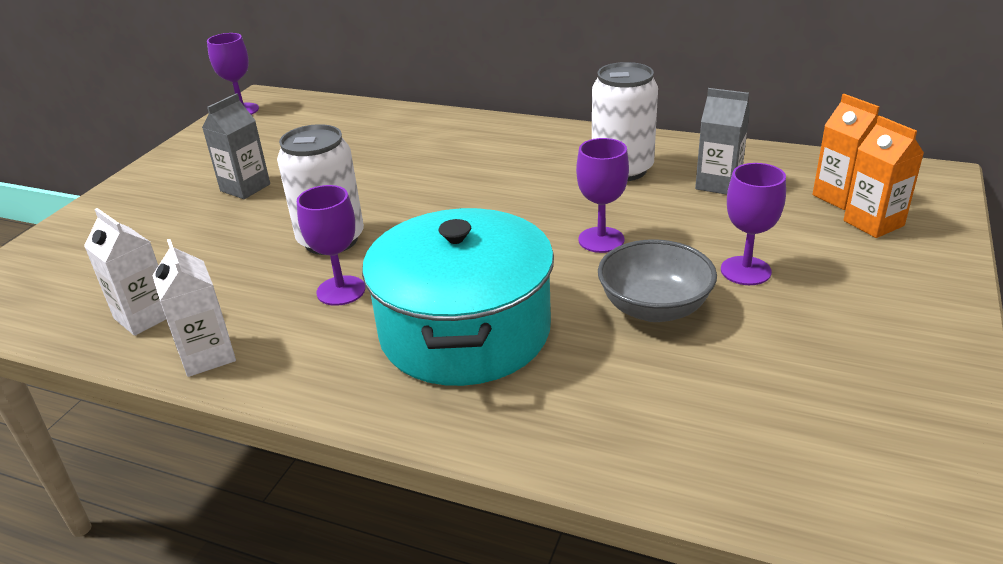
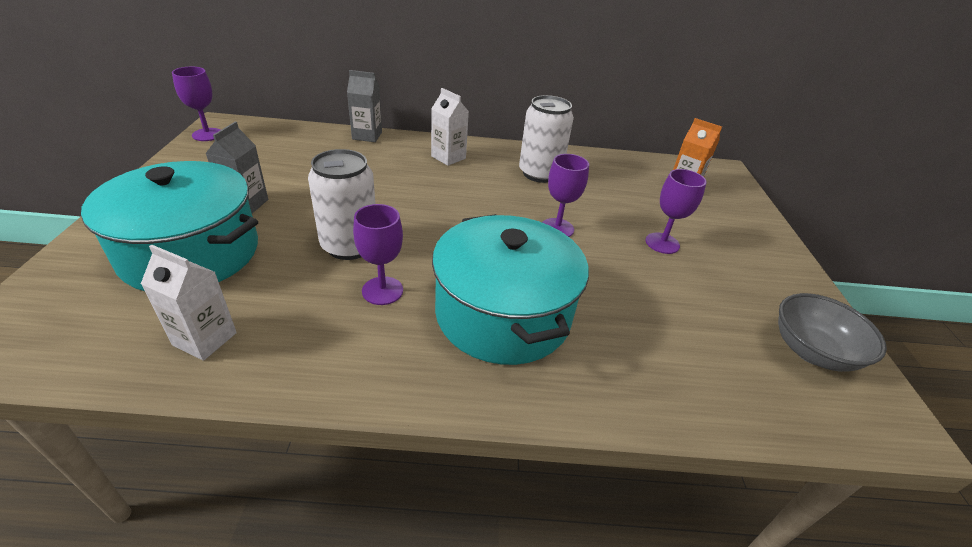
camera: 25 degrees left, 5 degrees up
(169, 234) = (191, 253): none -> turquoise pot
(207, 356) = (290, 370): white carton -> white carton (448, 157)
(654, 308) = (623, 278): grey bowl -> grey bowl (812, 351)
(718, 184) = (607, 181): grey carton -> grey carton (367, 136)
(873, 223) = (712, 203): orange carton -> none

